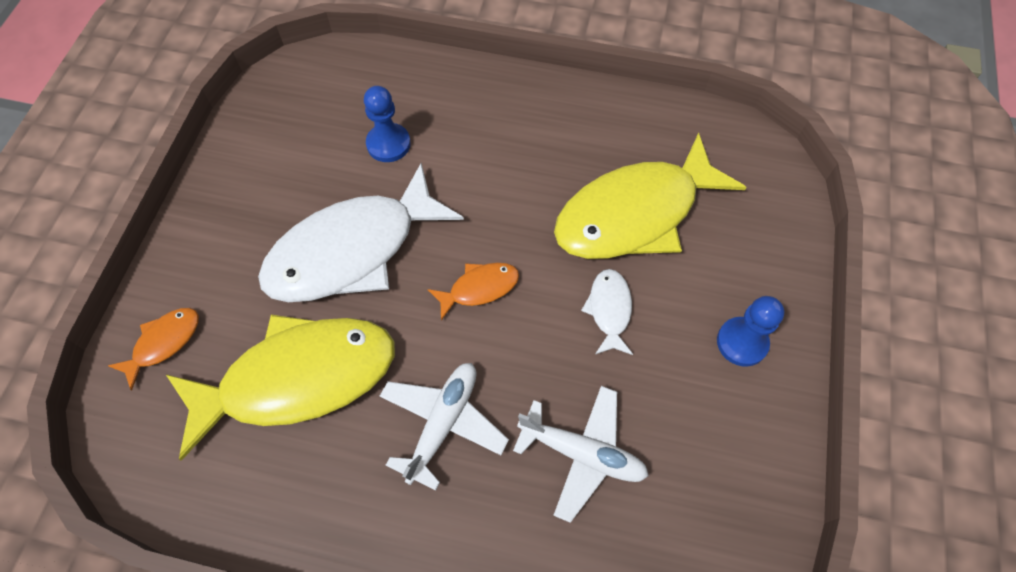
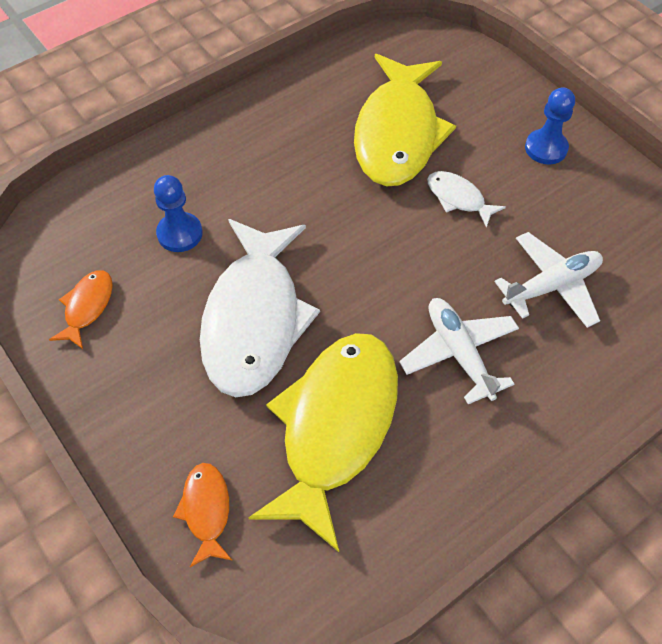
camera: 50 degrees left, 5 degrees down
(479, 288) = (369, 260): orange fish -> orange fish (87, 307)

